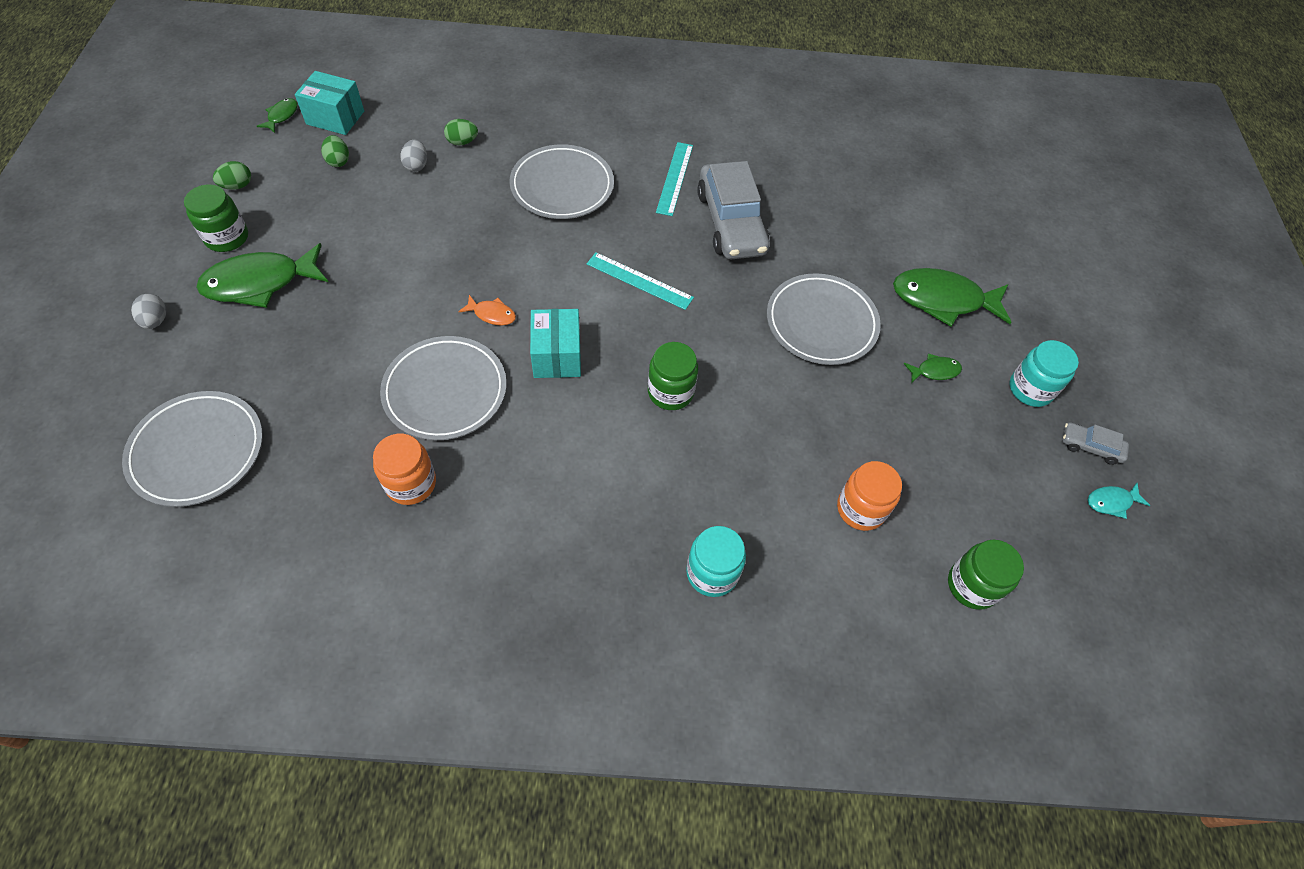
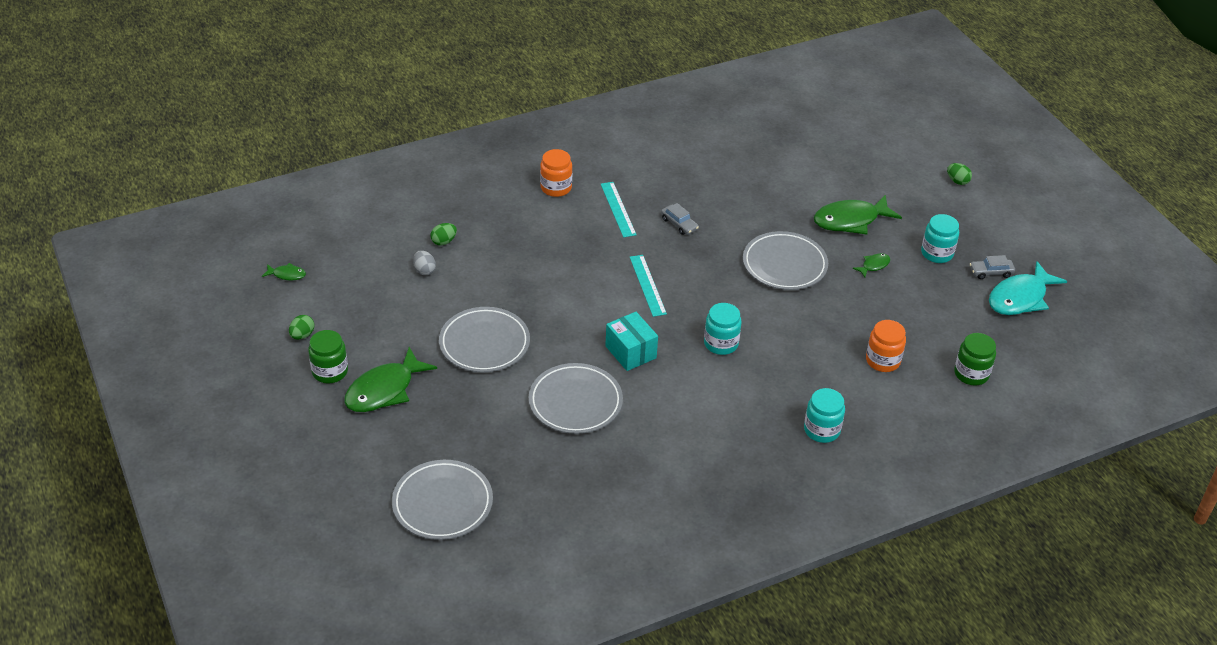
camera: 25 degrees left, 15 degrees down
(156, 321) = (332, 443): grey egg -> none
(281, 116) = (287, 275): green fish -> green fish turned 105 degrees clockwise
(335, 118) = (330, 260): turquoise box -> none
(338, 161) = (363, 289): green egg -> green egg (957, 181)
(411, 483) = (600, 461): orange jar -> orange jar (556, 188)
(492, 314) = (566, 345): orange fish -> none
(562, 186) = (543, 244): grey plate -> grey plate (484, 343)
(639, 281) = (647, 285): turquoise ruler -> turquoise ruler turned 75 degrees clockwise
(670, 392) = (721, 343): green jar -> turquoise jar
(731, 222) = (679, 224): grey car -> grey car, size x0.45
(1111, 502) = (1020, 298): turquoise fish -> turquoise fish, size x2.16

